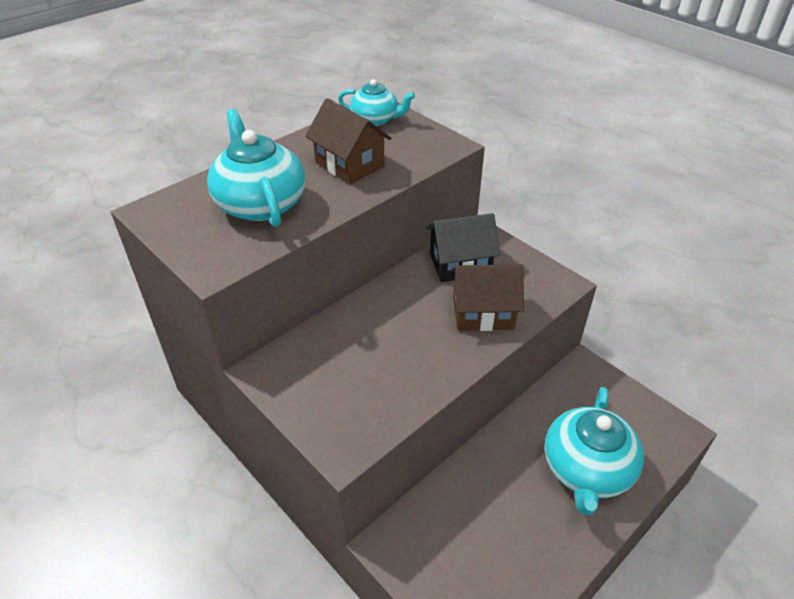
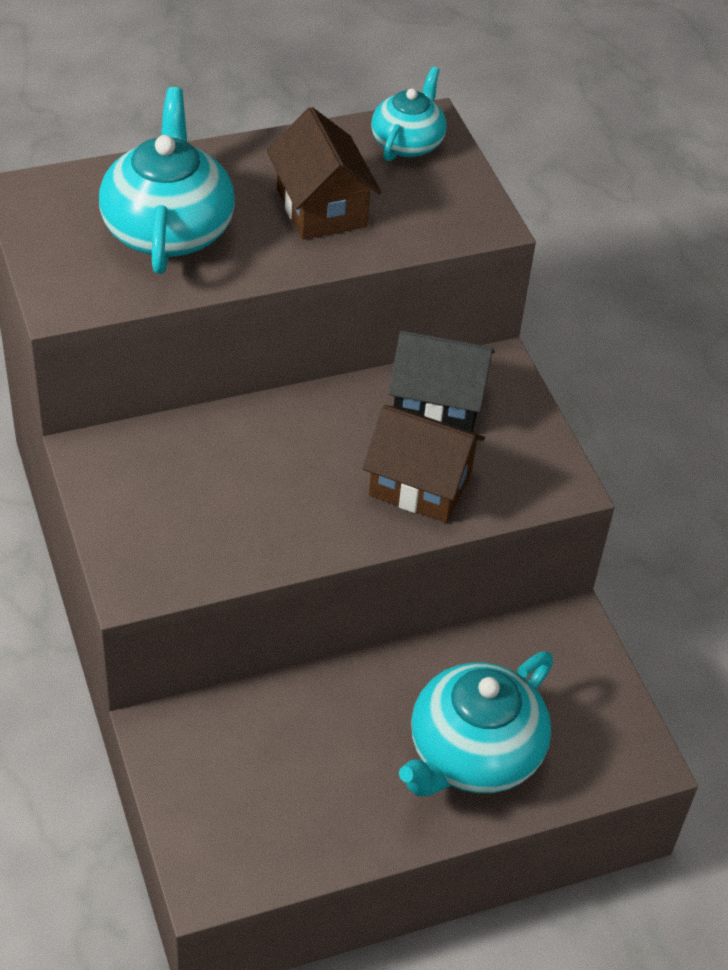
camera: 20 degrees right, 5 degrees up
(375, 119) = (408, 142): turquoise teapot -> turquoise teapot turned 105 degrees counterclockwise

